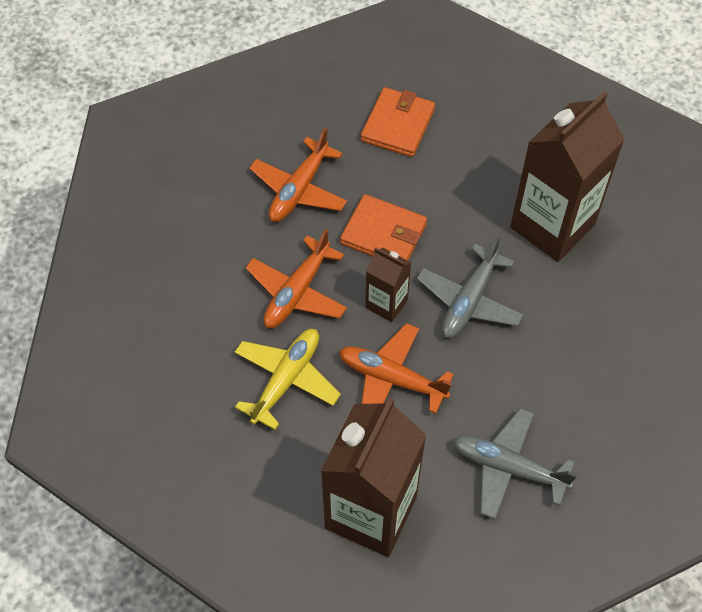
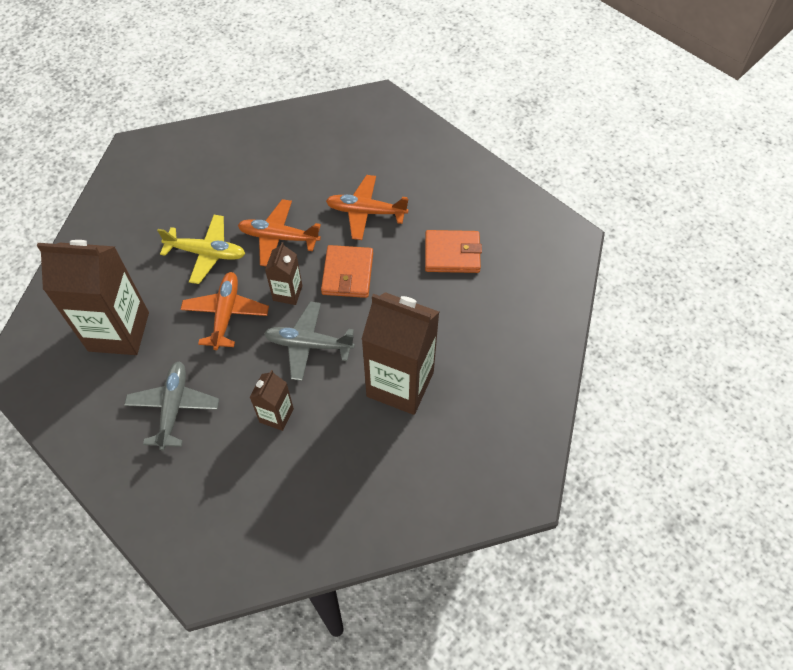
camera: 70 degrees right, 0 degrees up
(554, 358) = (276, 415): none -> brown carton

